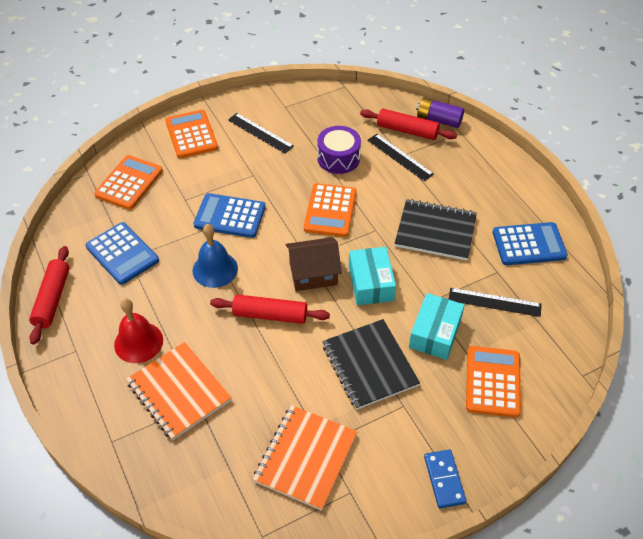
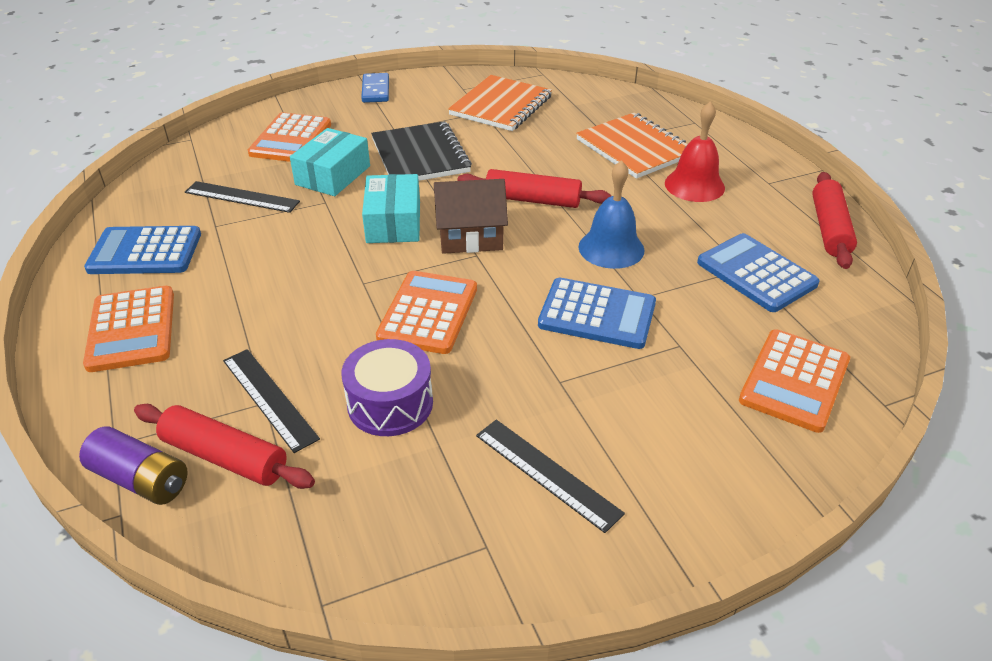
camera: 175 degrees left, 10 degrees down
(191, 135) = (701, 479): orange calculator -> orange calculator (132, 329)
(435, 231) = (272, 275): black notebook -> none

